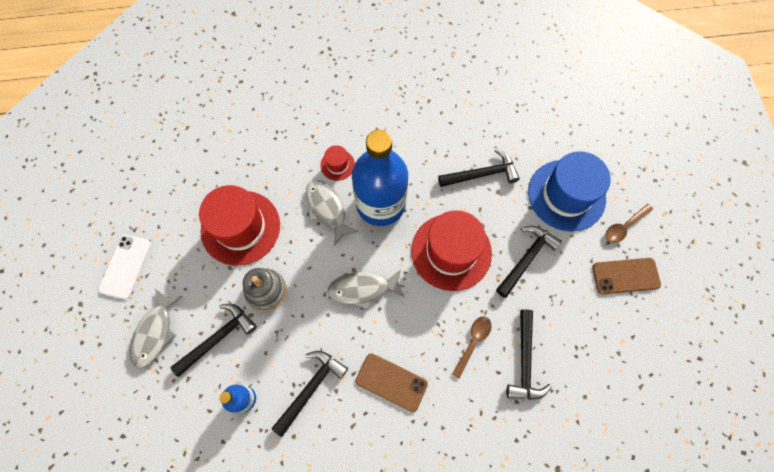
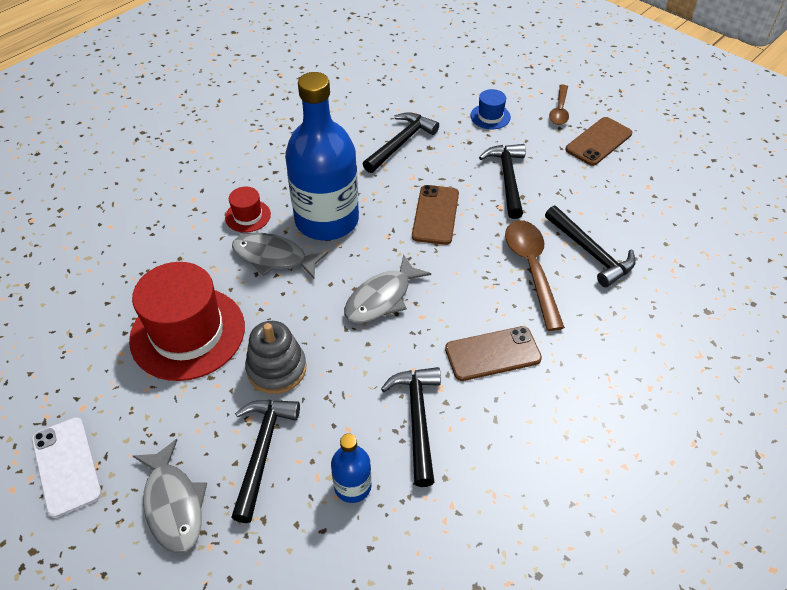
camera: 40 degrees left, 20 degrees down
(451, 251) = (435, 215): red hat -> brown phone
(473, 342) = (531, 269): brown spoon -> brown spoon, size x1.63
(566, 195) = (490, 116): blue hat -> blue hat, size x0.45

